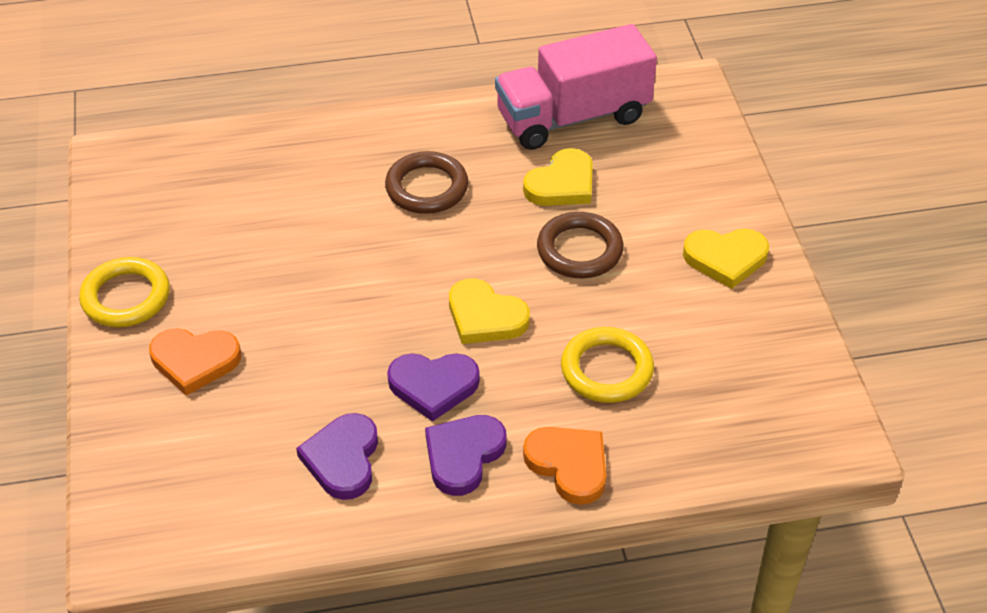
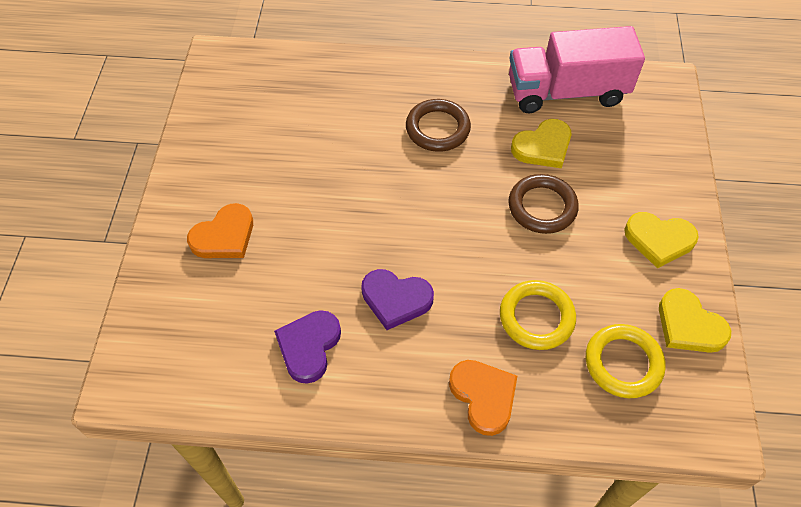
camera: 15 degrees right, 10 degrees up
(126, 297) = (191, 172): yellow ring -> yellow ring (623, 363)
(195, 361) = (224, 236): orange heart -> orange heart turned 60 degrees counterclockwise
(463, 455) = (402, 367): purple heart -> none
(485, 317) = (452, 248): yellow heart -> yellow heart (689, 325)

